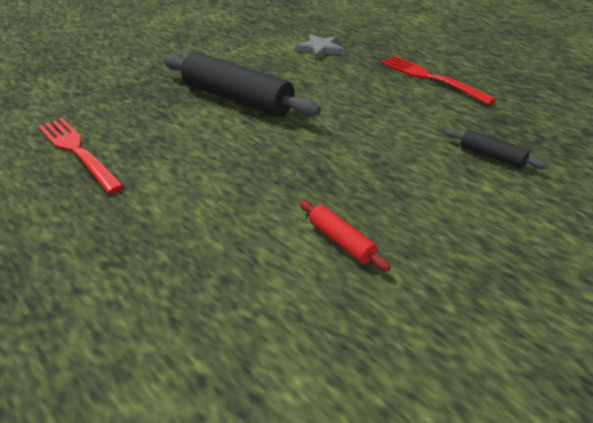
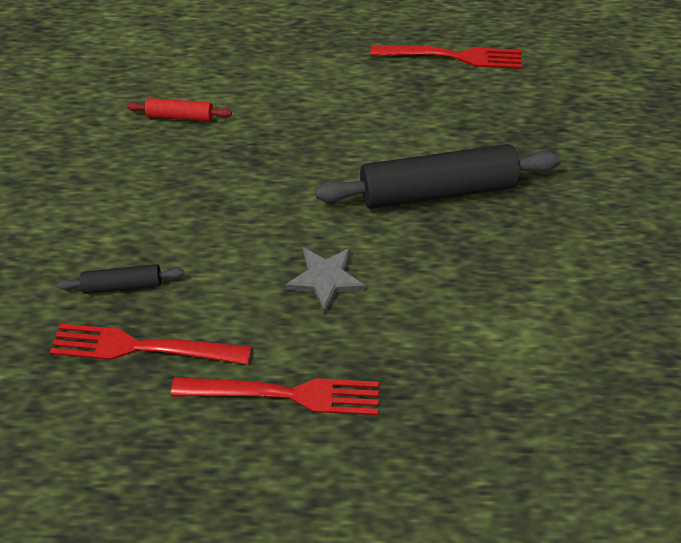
camera: 135 degrees right, 15 degrees up
(320, 49) = (486, 356): grey star -> grey star (325, 279)
(498, 124) = (143, 347): none -> red fork

